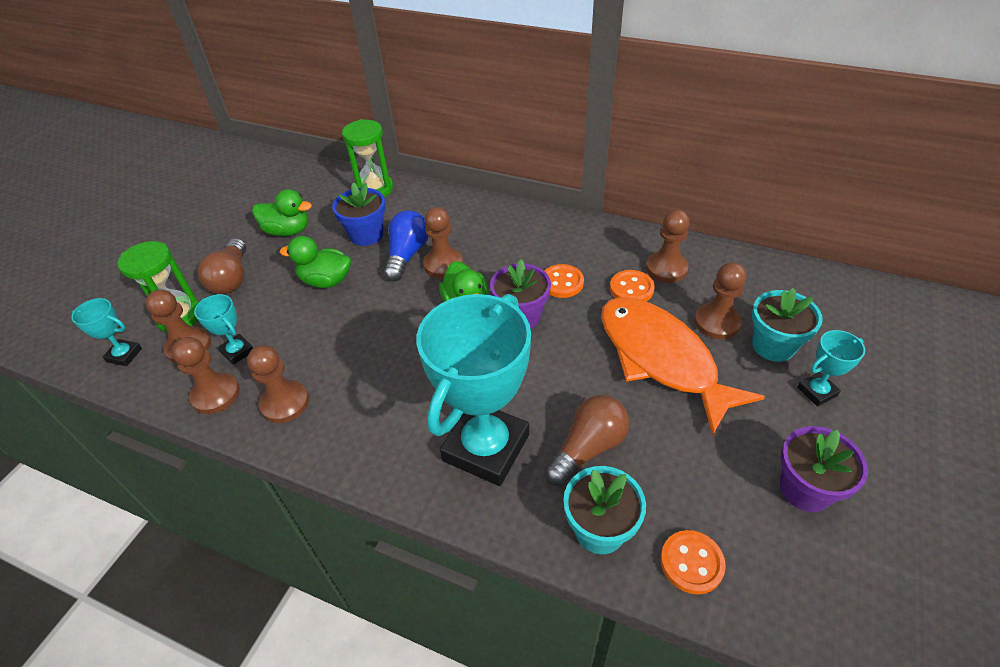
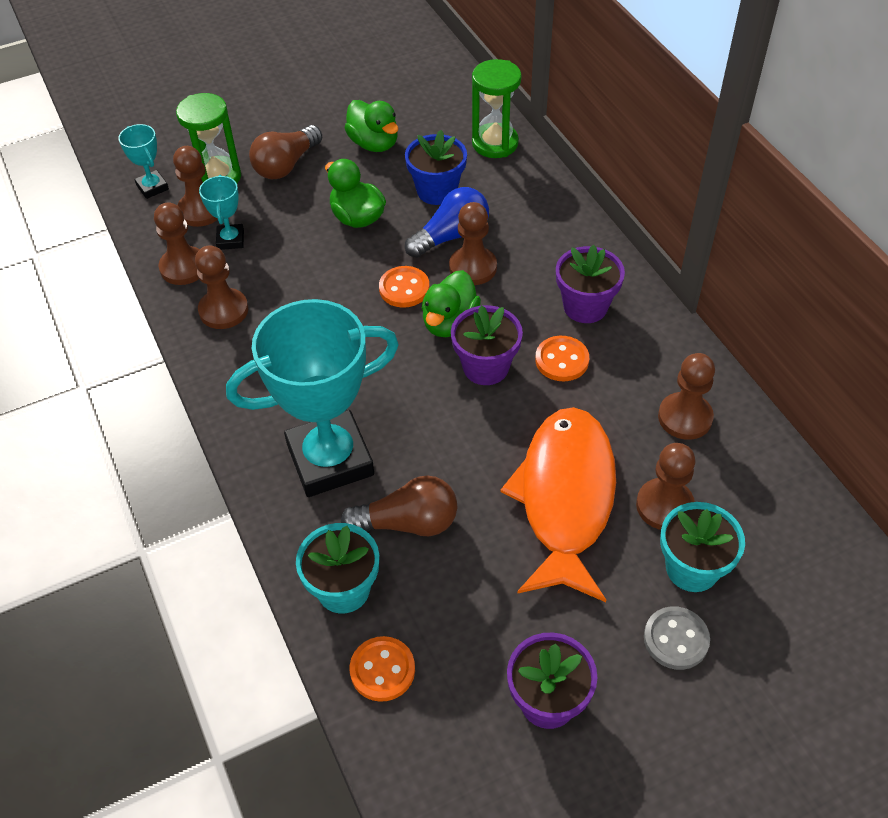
camera: 40 degrees right, 5 degrees up
(539, 245) = (585, 306): none -> purple flower pot
(631, 288) = (622, 413): orange button -> orange button (404, 288)
(817, 391) = (676, 639): turquoise trophy -> grey button

